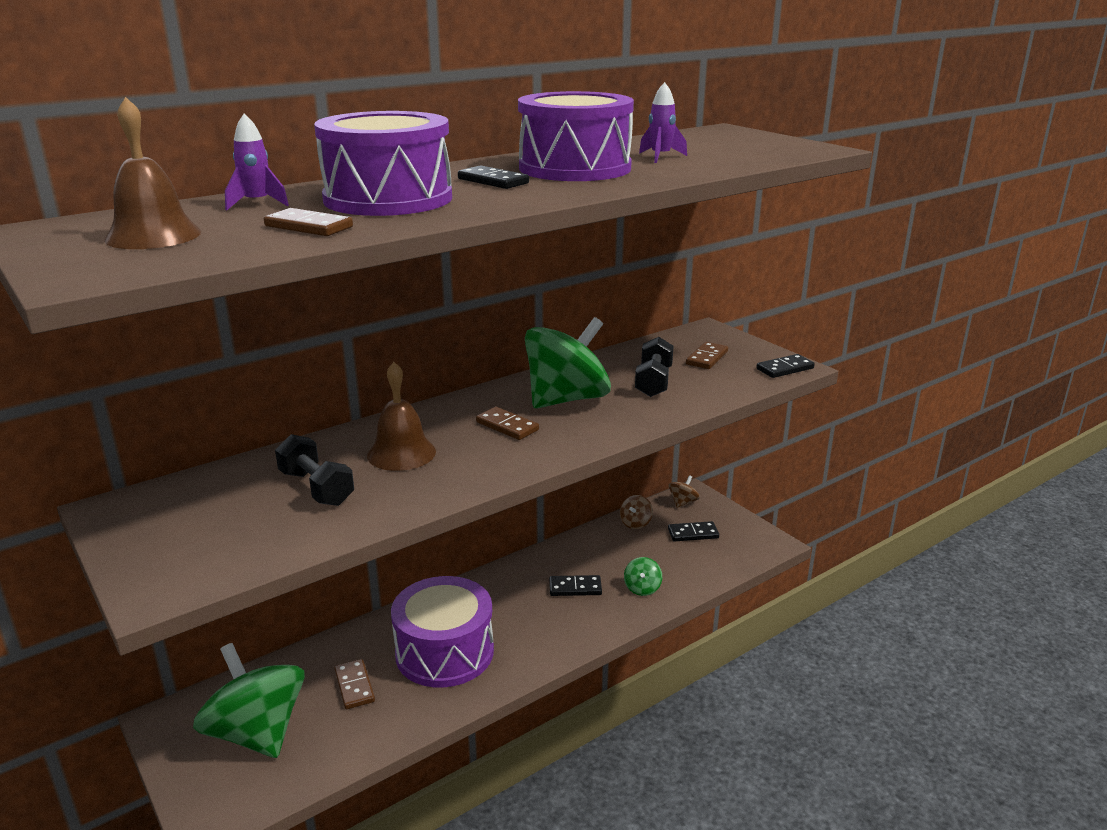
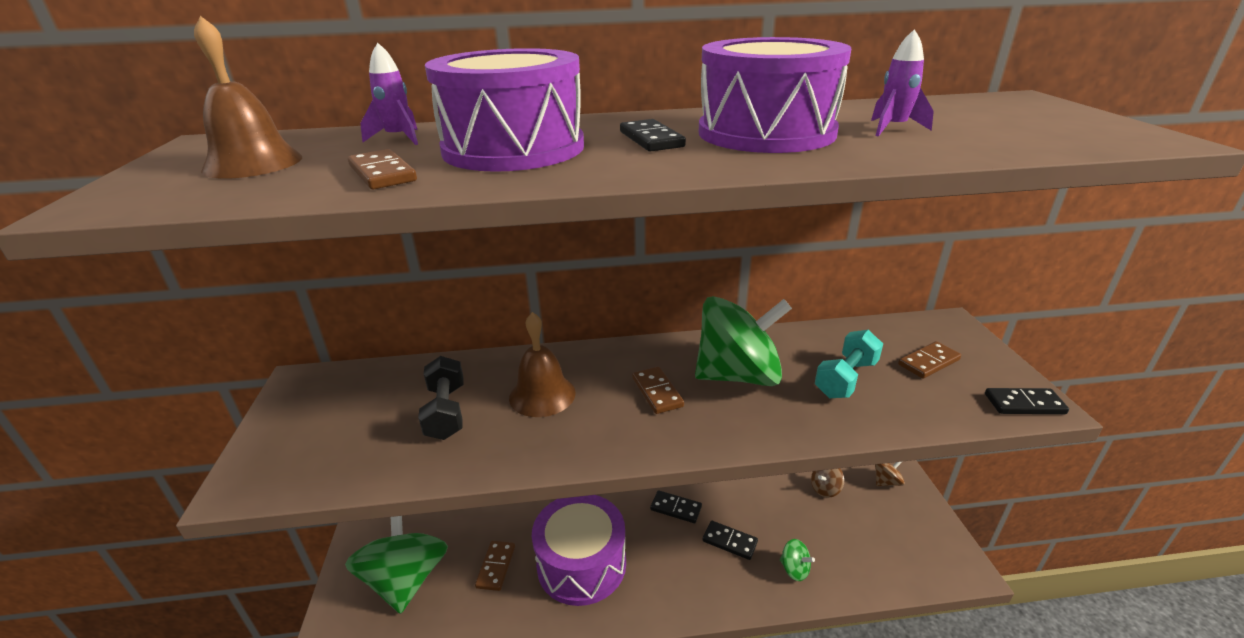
camera: 30 degrees right, 5 degrees up
(642, 588) = (794, 569): green spinning top -> green spinning top turned 90 degrees counterclockwise
(653, 382) = (846, 379): black dumbbell -> turquoise dumbbell
(693, 534) = (879, 523): black domino -> black domino (675, 508)

